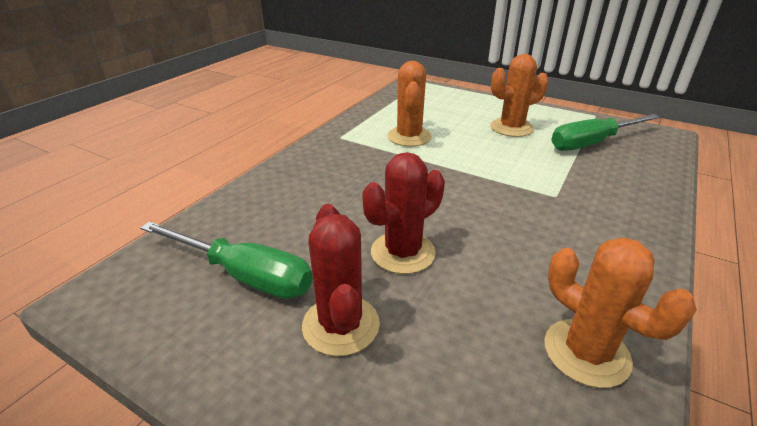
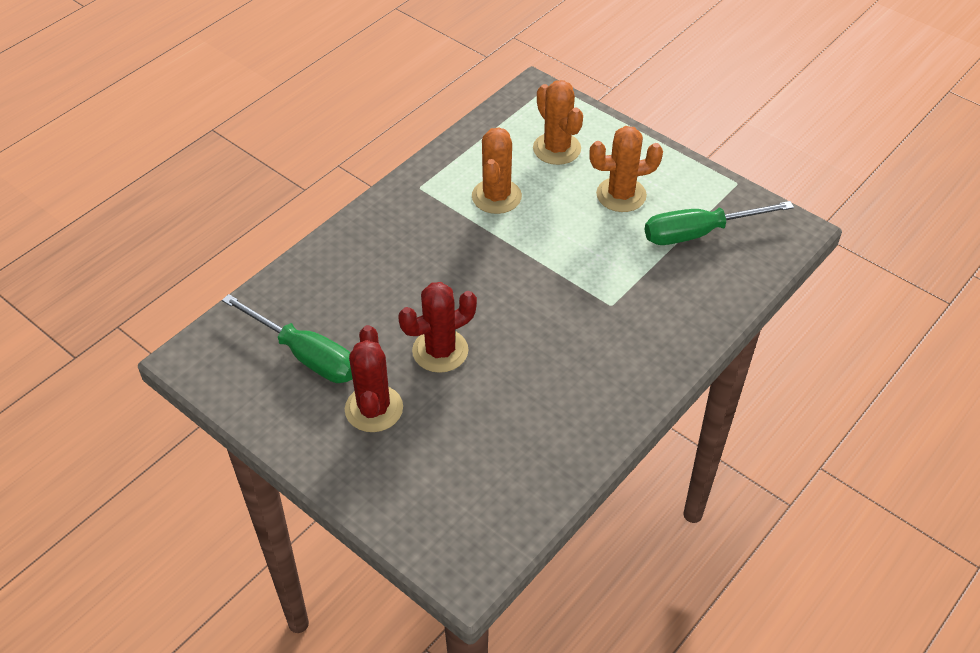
camera: 10 degrees right, 15 degrees up
(586, 352) = (544, 455): orange cactus -> orange cactus (557, 149)

